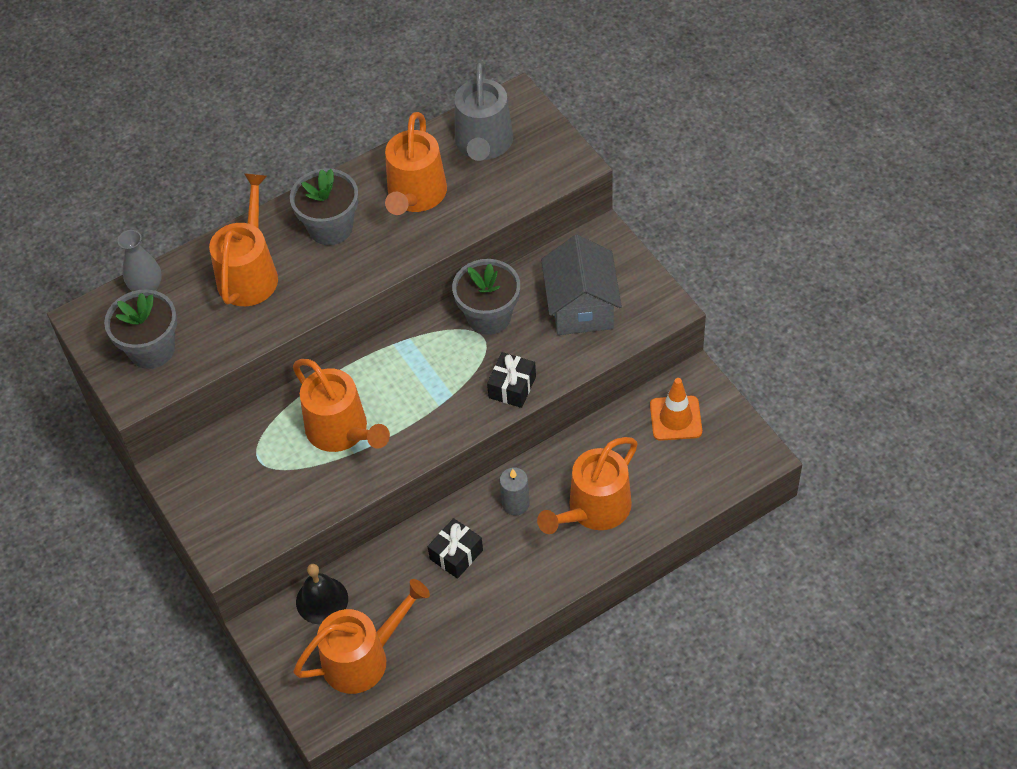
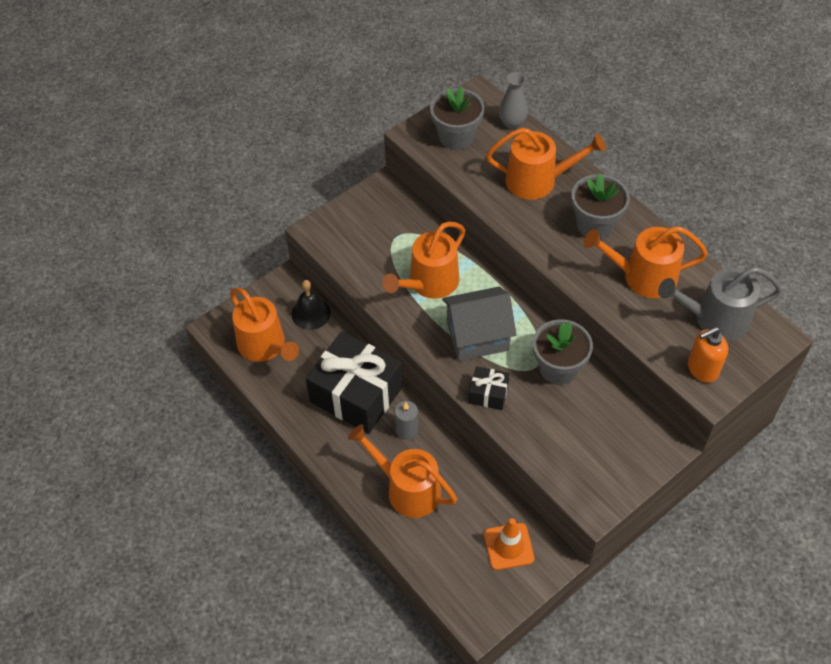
camera: 80 degrees right, 0 degrees up
(456, 554) = (356, 394): black gift -> black gift, size x2.19
(545, 166) = (702, 369): none -> orange soap dispenser
(581, 307) = (582, 437): grey house -> grey house (477, 336)

